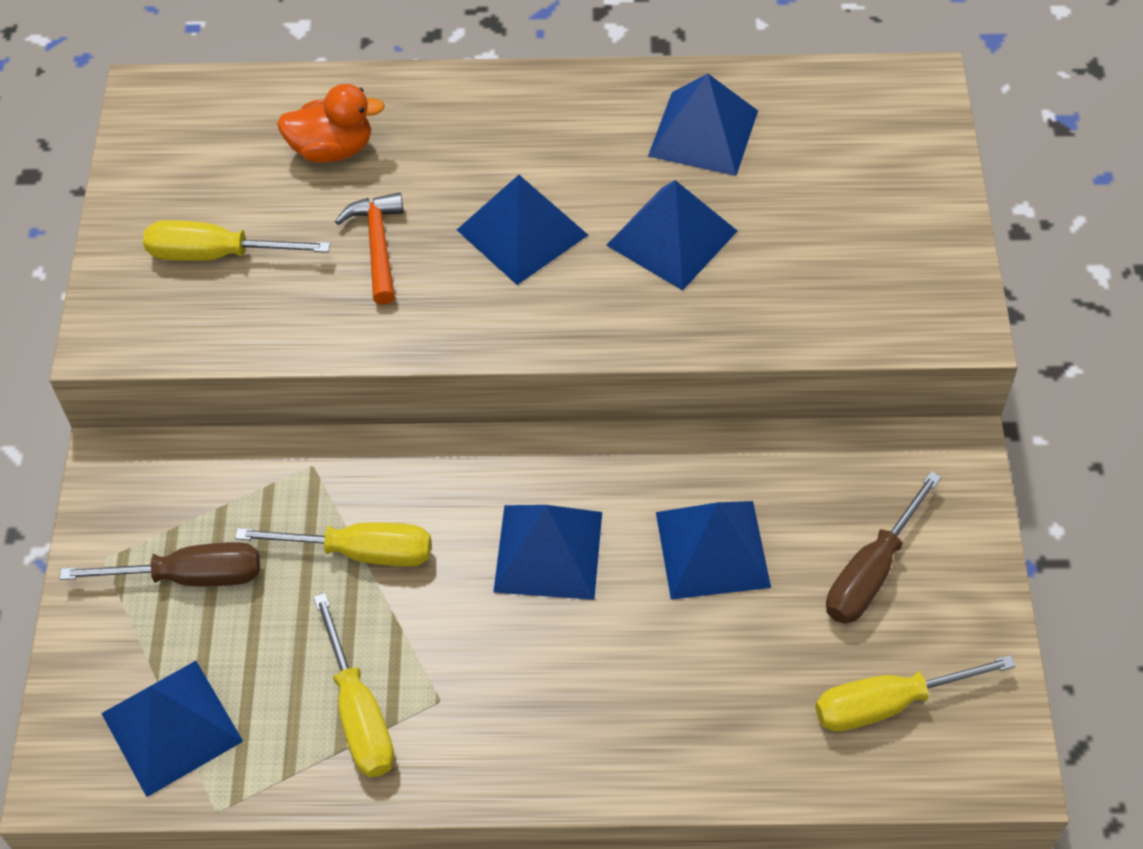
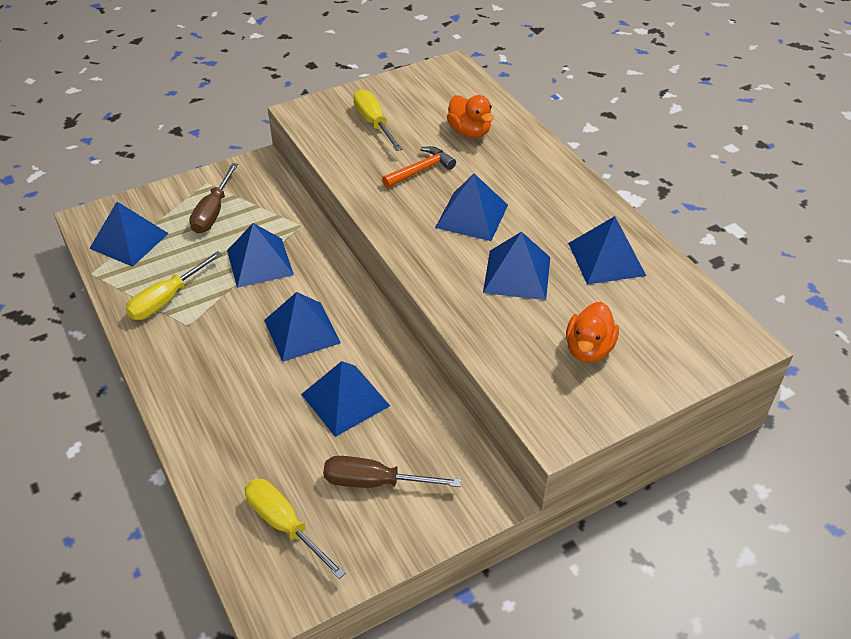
camera: 60 degrees right, 10 degrees down
(190, 576) = (213, 212): brown screwdriver -> brown screwdriver turned 45 degrees clockwise
(361, 552) = (260, 262): yellow screwdriver -> blue pyramid
(847, 230) = (588, 349): none -> orange duck

